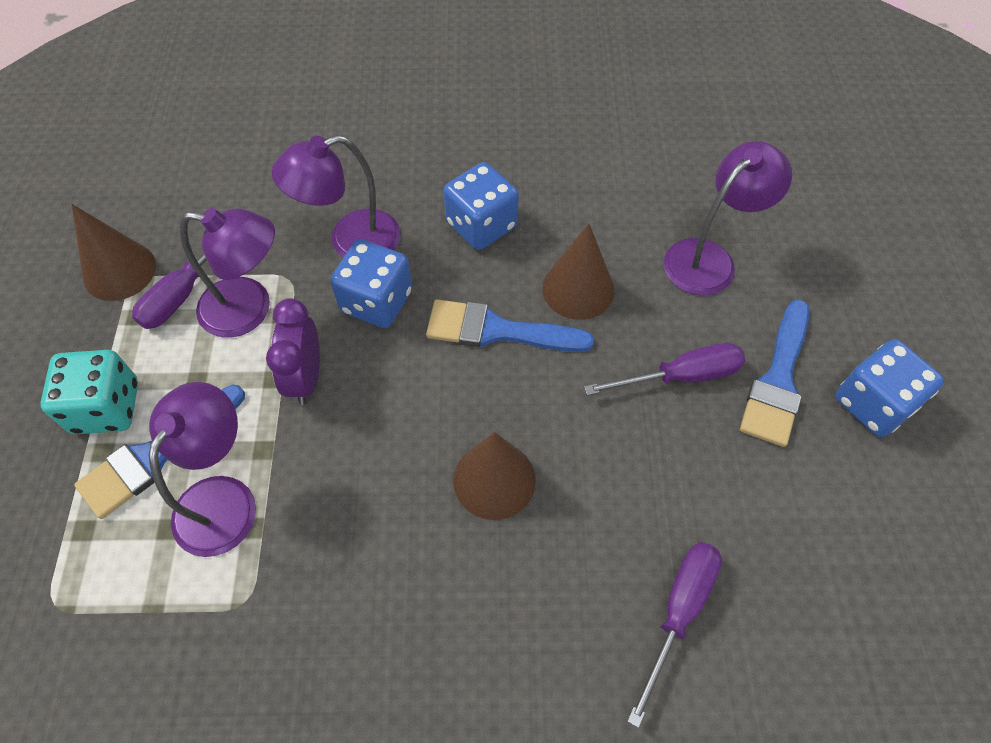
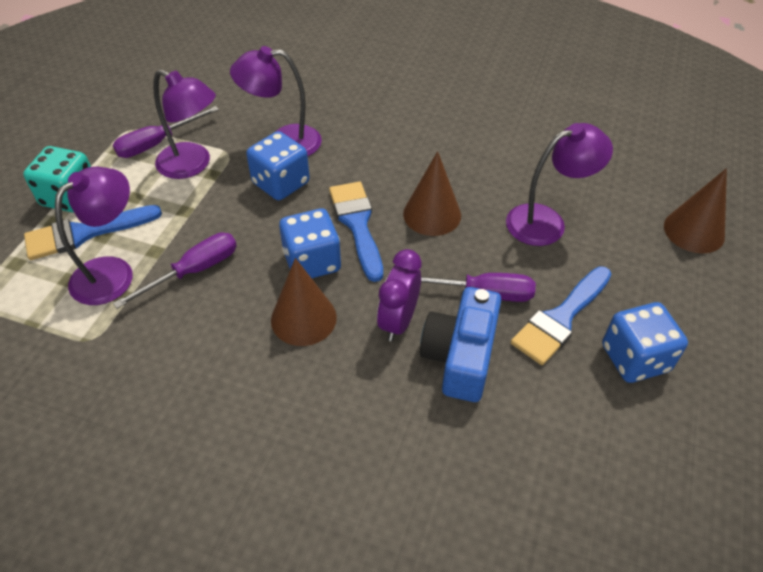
camera: 20 degrees right, 10 degrees down
(119, 271) = (122, 121): brown cone -> brown cone (694, 231)
(306, 378) = (207, 216): purple clock -> purple clock (398, 321)
(481, 225) = (381, 156): blue dice -> blue dice (312, 262)
(497, 330) = (357, 224): blue brush -> blue brush turned 45 degrees clockwise
(678, 612) = (396, 451): purple screwdriver -> purple screwdriver (194, 271)
(693, 466) = (460, 356): none -> blue camera

